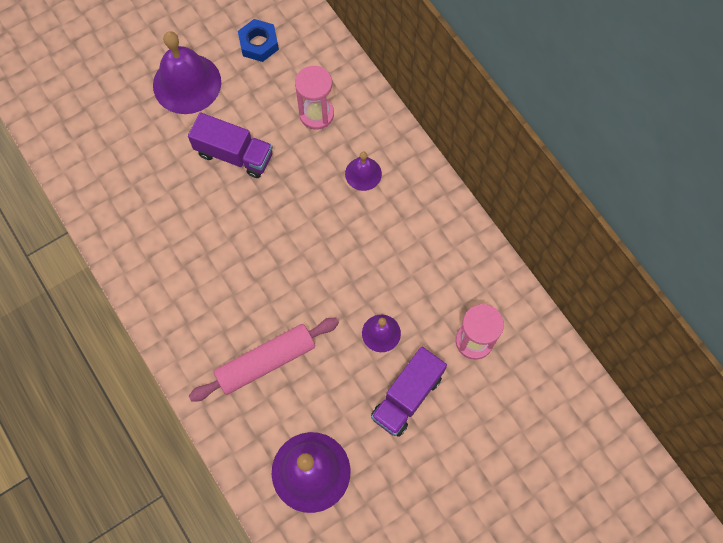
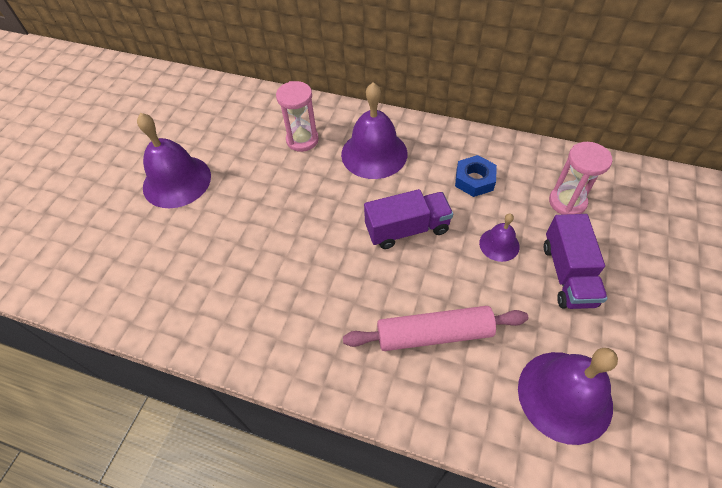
camera: 35 degrees left, 15 degrees down
(234, 154) = (260, 203): purple truck -> purple truck (407, 229)
(259, 44) = (216, 125): blue nut -> blue nut (474, 180)
(266, 362) = (434, 334): pink rolling pin -> pink rolling pin turned 60 degrees clockwise
(363, 173) = (374, 153): purple bell -> purple bell, size x1.93

